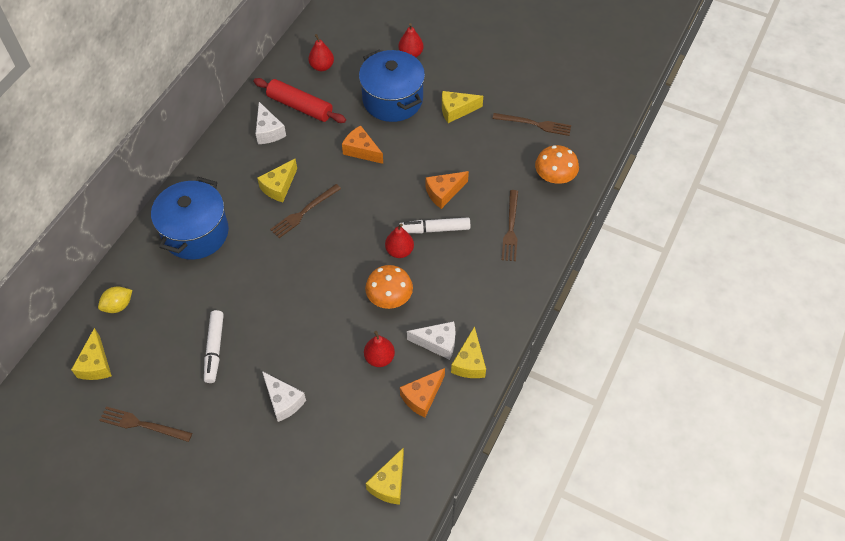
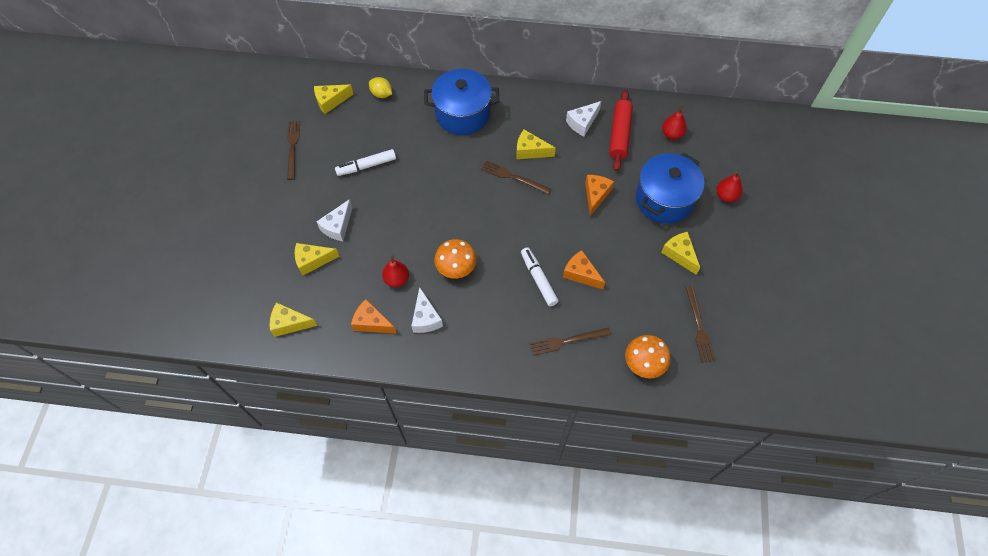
camera: 70 degrees right, 5 degrees up
(399, 251) = (504, 259): red pear -> none
(469, 362) = (415, 349): yellow cheese -> yellow cheese (313, 261)

